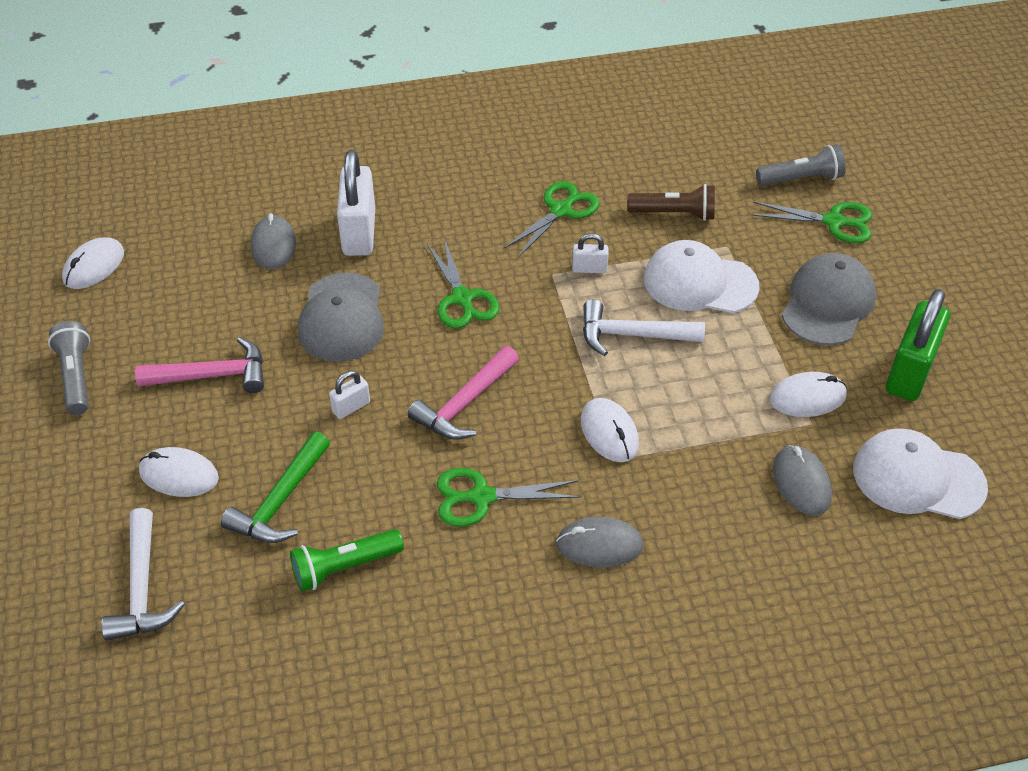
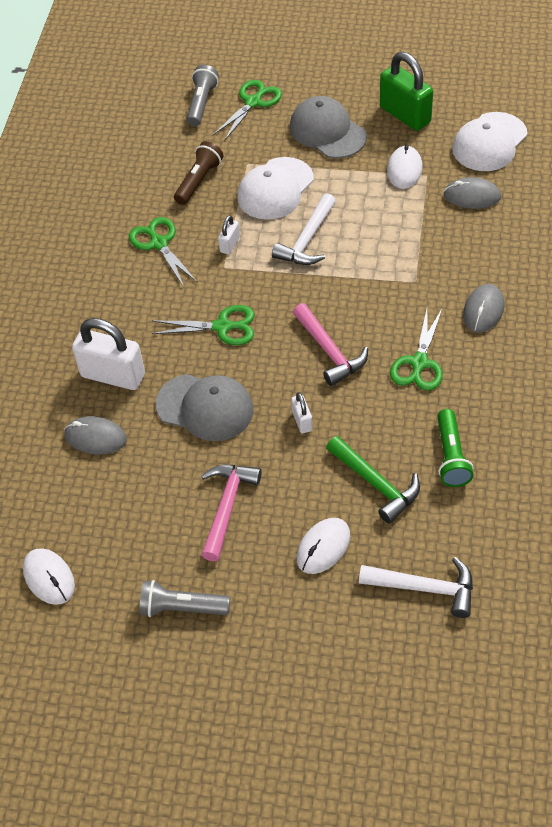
camera: 65 degrees left, 5 degrees up
(609, 432) = (391, 278): white mouse -> none

